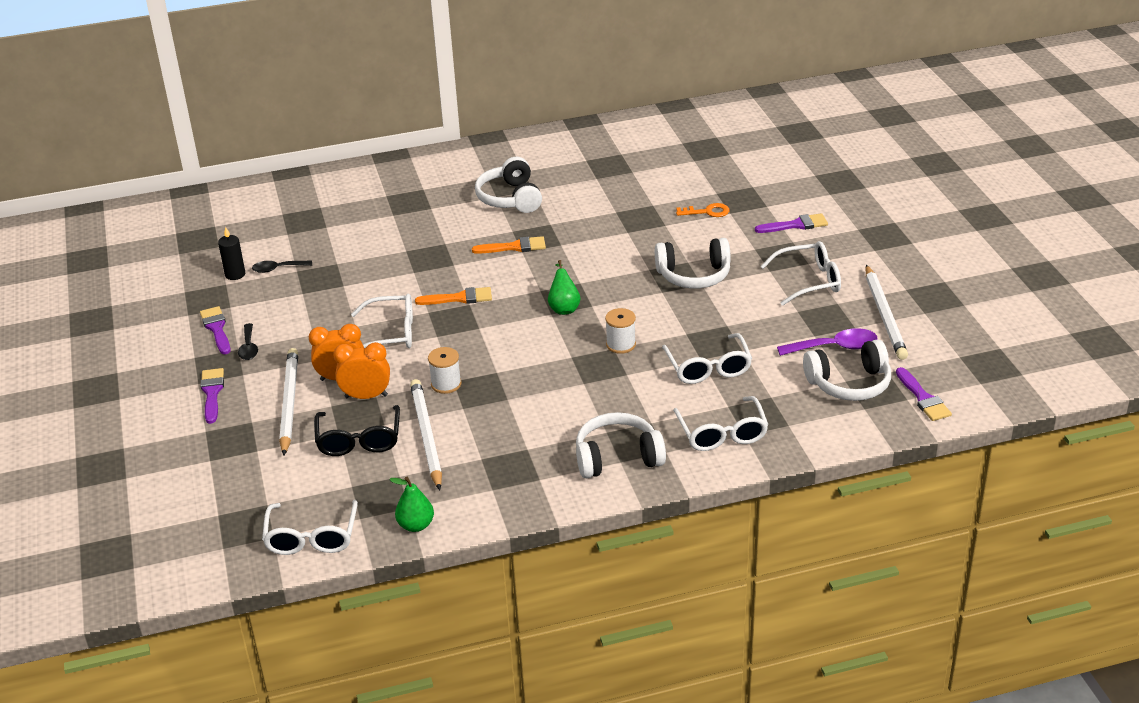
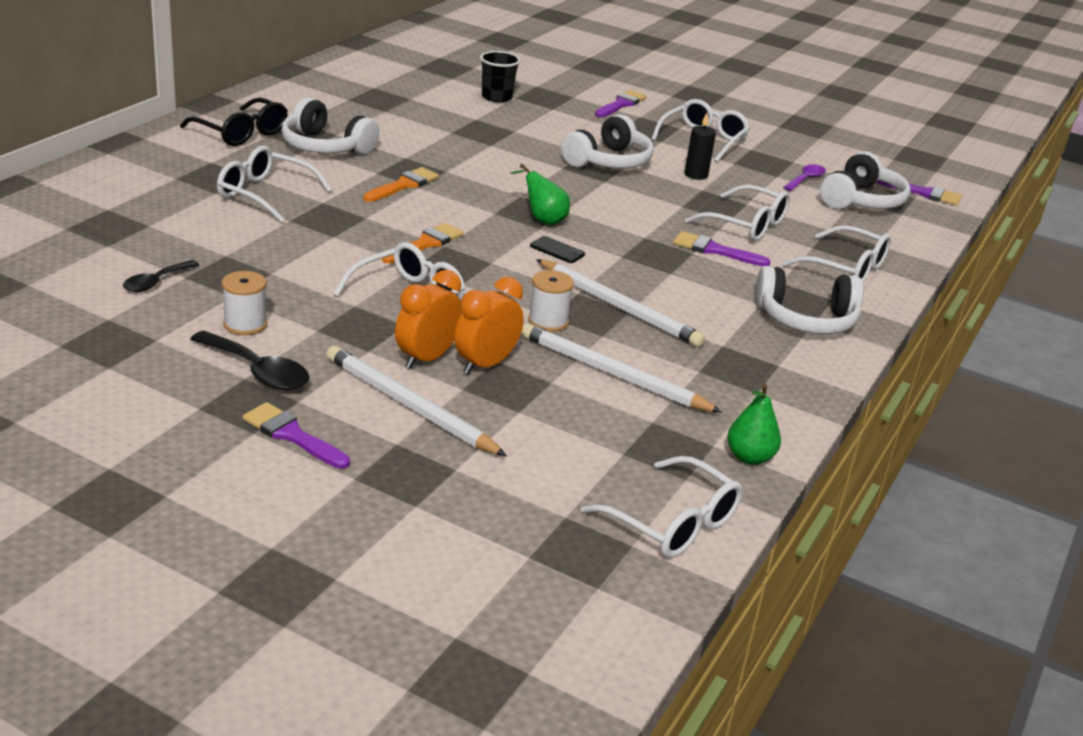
camera: 50 degrees left, 5 degrees down
(216, 329) = (178, 368): purple brush -> purple brush (714, 250)
(235, 274) = (105, 305): black candle -> black candle (696, 175)
(248, 347) = (257, 371): black spoon -> black spoon, size x1.54
(359, 439) = (551, 407): black glasses -> black glasses (241, 133)
(419, 226) = (265, 194): none -> white glasses
(535, 335) = (557, 250): none -> black phone
(617, 457) = (806, 319): white headphones -> white headphones turned 120 degrees counterclockwise
(621, 344) = (646, 232): white spool -> white spool (245, 324)
(701, 189) = (497, 97): none -> black cup
(707, 212) = (533, 112): orange key -> none
(834, 347) = (806, 179): purple spoon -> purple spoon, size x0.65
(885, 315) = (797, 147): white pencil -> white pencil (619, 307)

